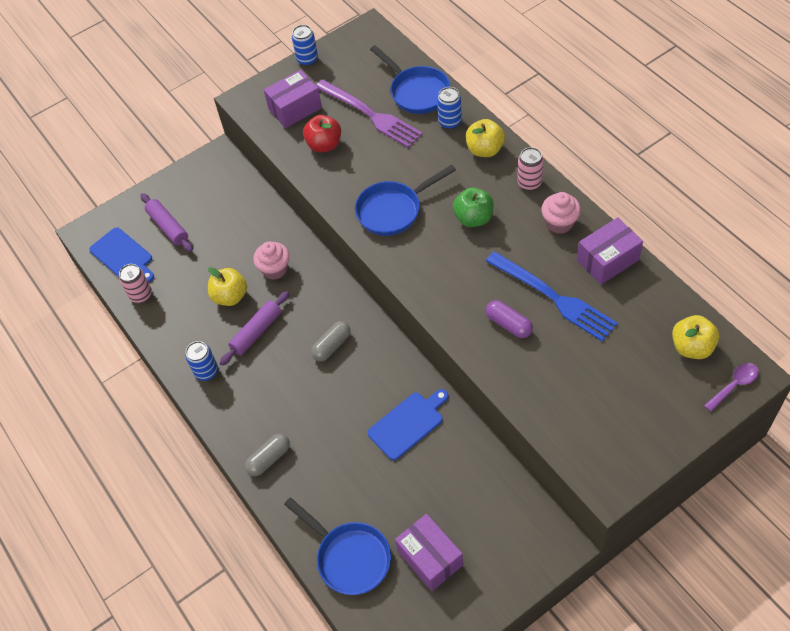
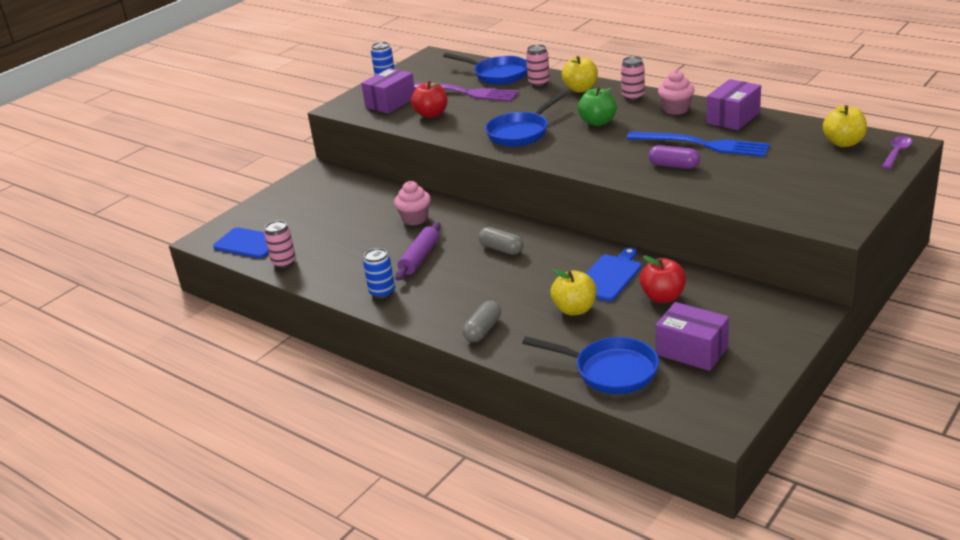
camera: 20 degrees left, 25 degrees down
(168, 227) = (290, 218): purple rolling pin -> none
(230, 296) = (379, 243): yellow apple -> yellow apple (574, 309)
(331, 346) = (501, 249): grey capsule -> grey capsule turned 75 degrees counterclockwise
(441, 473) = (663, 297): none -> red apple
(450, 122) = (539, 83): blue can -> pink can

